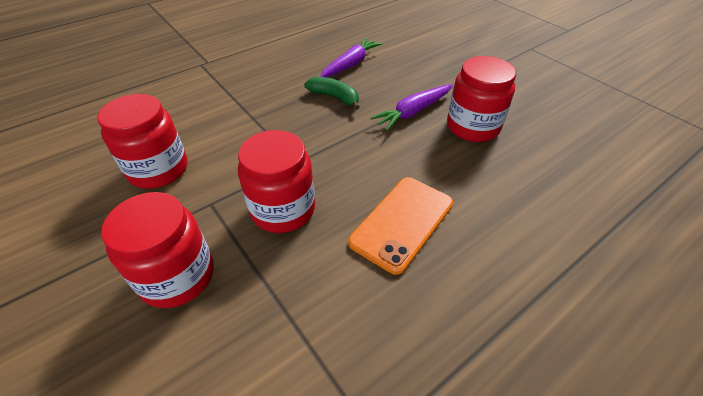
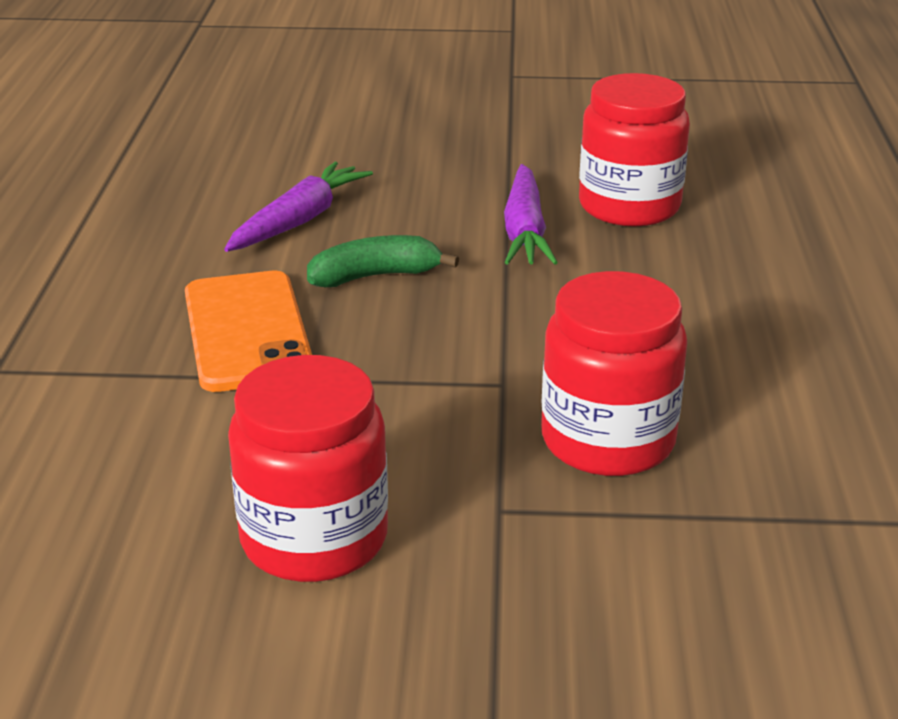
camera: 50 degrees left, 15 degrees down
(177, 276) = (645, 602): red jar -> none
(351, 64) = (299, 221): purple carrot -> purple carrot turned 45 degrees clockwise
(402, 222) = (760, 352): orange phone -> orange phone (247, 332)

